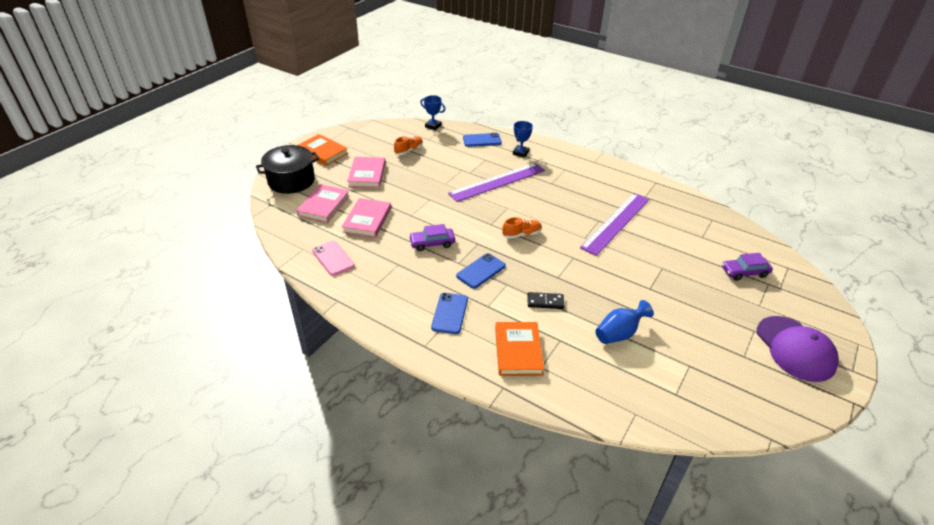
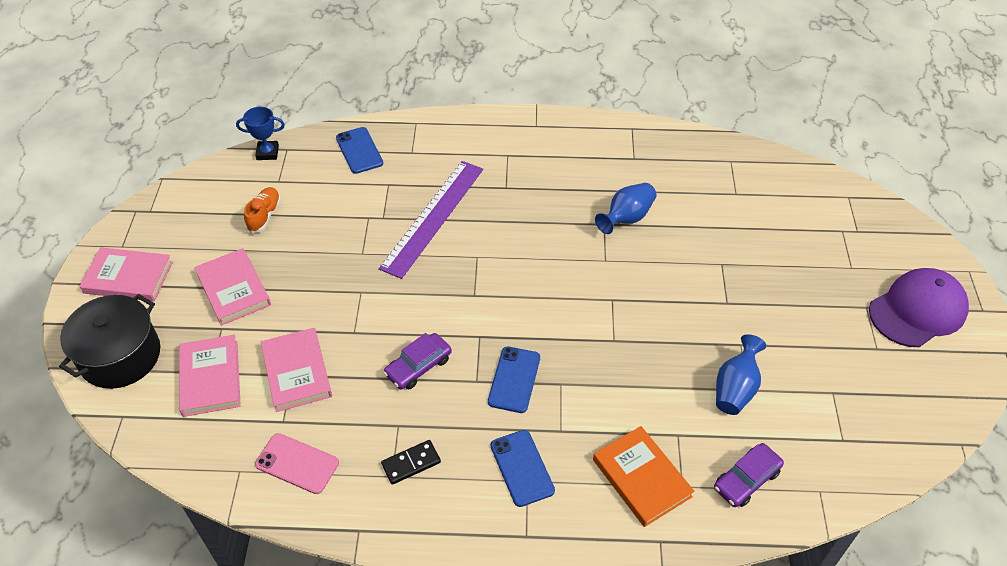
camera: 30 degrees left, 10 degrees up
(322, 152) = (128, 277): orange book -> pink book
(482, 140) = (359, 150): blue phone -> blue phone turned 75 degrees counterclockwise
(520, 153) = (429, 151): blue trophy -> none
(521, 234) = (525, 293): orange shoe -> none
(545, 302) = (624, 387): black domino -> black domino (411, 463)
(616, 223) = (626, 218): purple ruler -> blue vase
(744, 272) = (810, 226): purple car -> purple car (746, 480)
(795, 348) = (917, 310): purple cap -> purple cap turned 75 degrees counterclockwise

